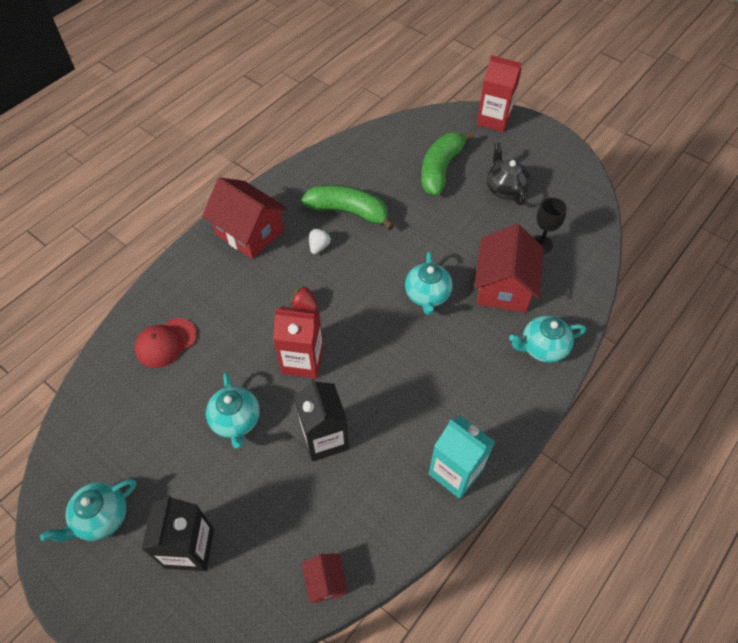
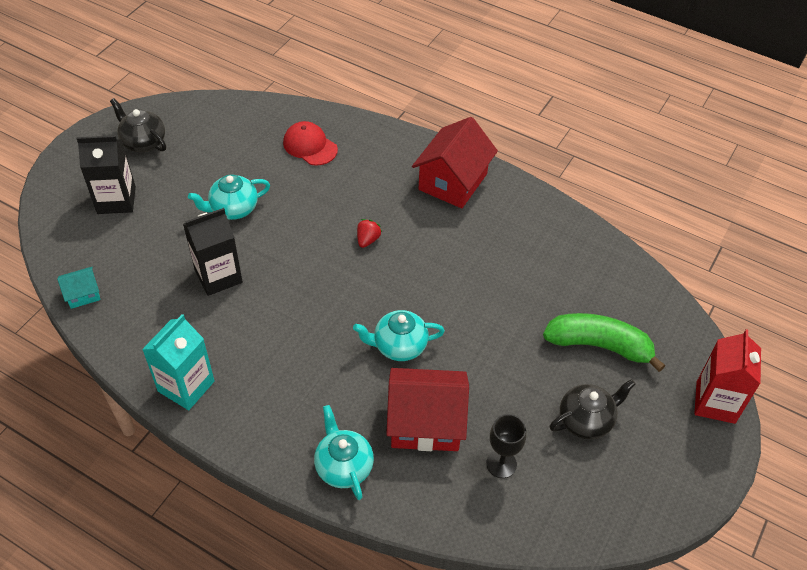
camera: 80 degrees right, 5 degrees down
(101, 518) = (143, 142): turquoise teapot -> black teapot
(302, 360) = (302, 247): red carton -> none
(319, 246) = (447, 241): white strawberry -> none
(325, 582) = (83, 294): red house -> turquoise house
(348, 212) = (503, 261): green banana -> none

